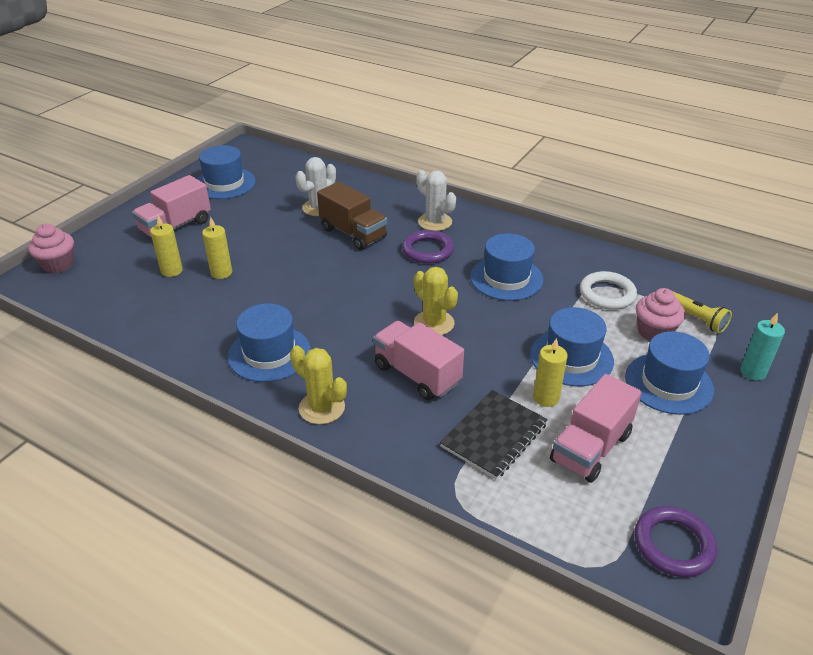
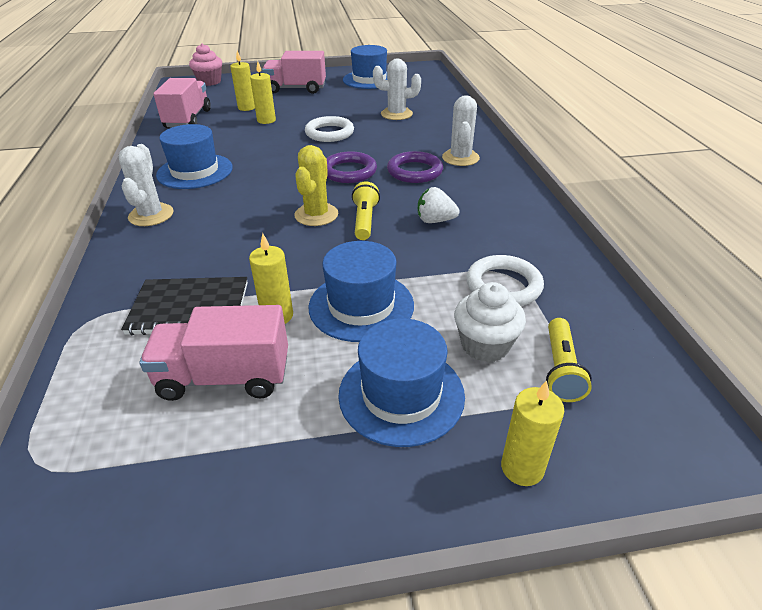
camera: 50 degrees right, 0 degrees up
(303, 254) = (329, 133): none -> white ring
(322, 408) = (151, 215): yellow cactus -> white cactus
(353, 233) = (386, 137): brown truck -> none
(417, 374) = (236, 236): pink truck -> pink truck (188, 119)
(470, 306) = (365, 221): none -> yellow flashlight
(506, 278) = (435, 220): blue hat -> white strawberry
(654, 332) = (485, 345): pink cupcake -> white cupcake
(673, 544) = (102, 514): purple ring -> purple ring (349, 171)
(753, 372) = (522, 468): turquoise candle -> yellow candle

